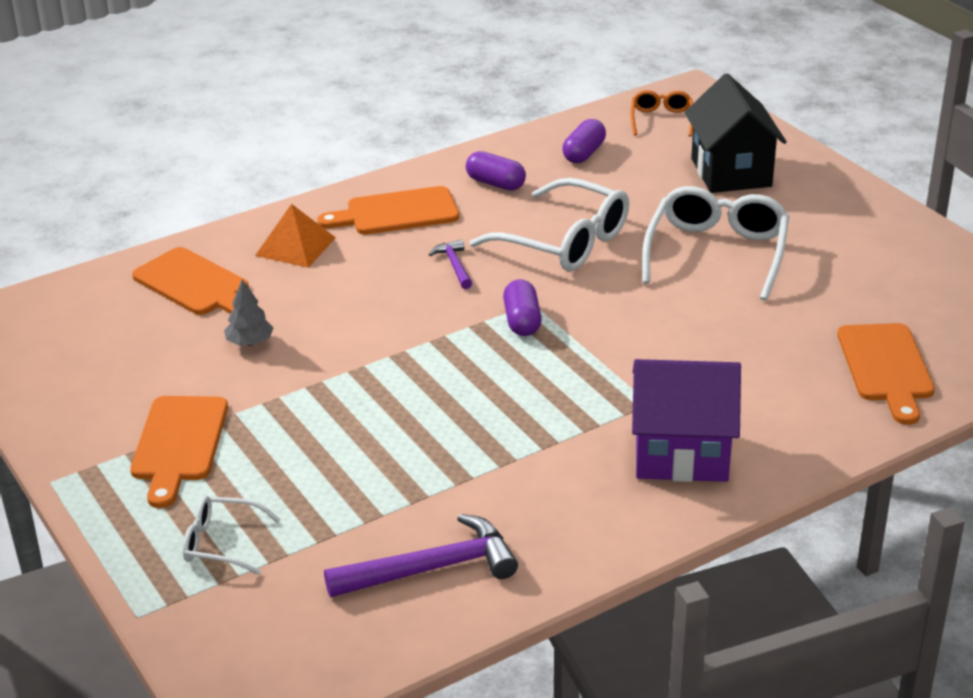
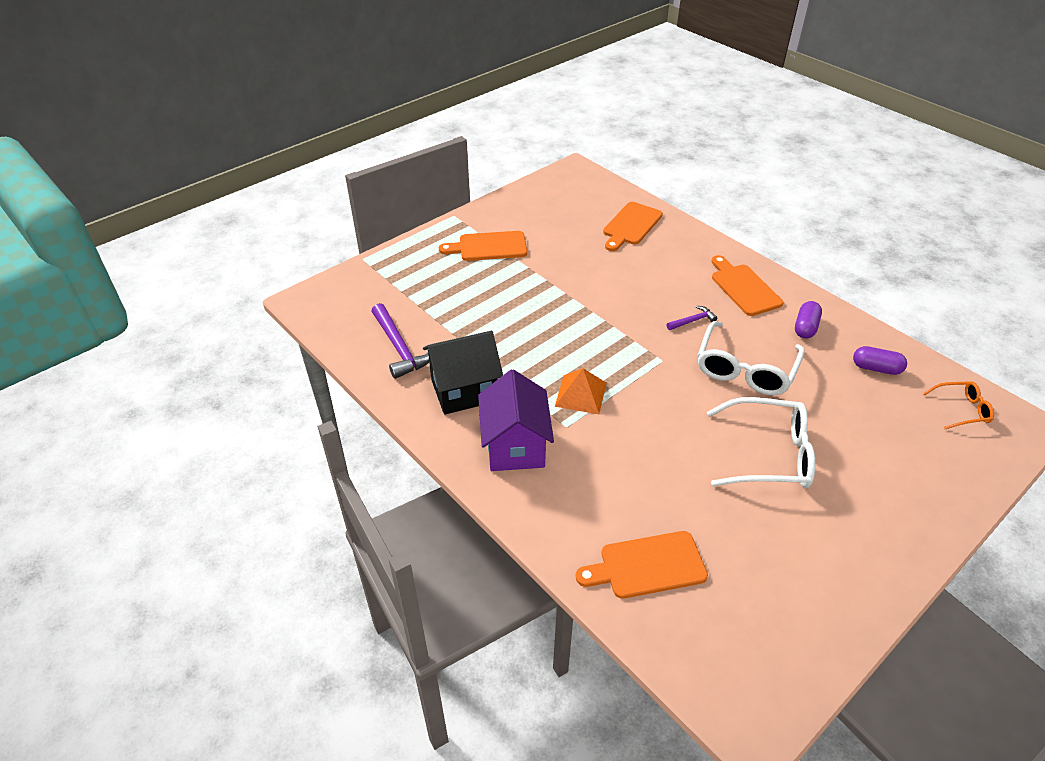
camera: 80 degrees right, 10 degrees up
(222, 543) = (414, 274): white glasses -> none
(250, 342) = (582, 254): grey tree -> none
(295, 246) = (685, 254): orange pyramid -> orange pyramid (581, 394)
(522, 321) = (640, 358): purple capsule -> none
(731, 172) = (899, 458): black house -> black house (464, 390)

